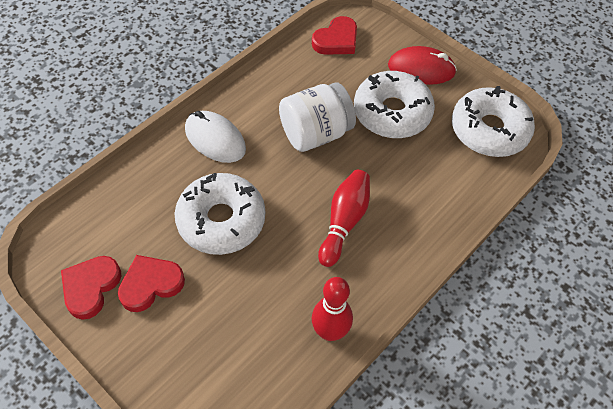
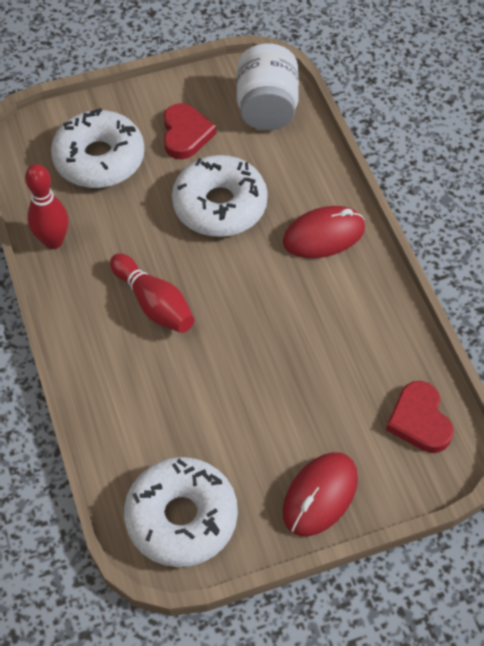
camera: 120 degrees right, 0 degrees up
(91, 287) = (209, 95): red heart -> none
(215, 139) = (324, 235): white mouse -> red mouse
(315, 133) = (281, 329): white jar -> white jar (267, 108)
(392, 113) = (268, 422): white donut -> white donut (99, 159)

